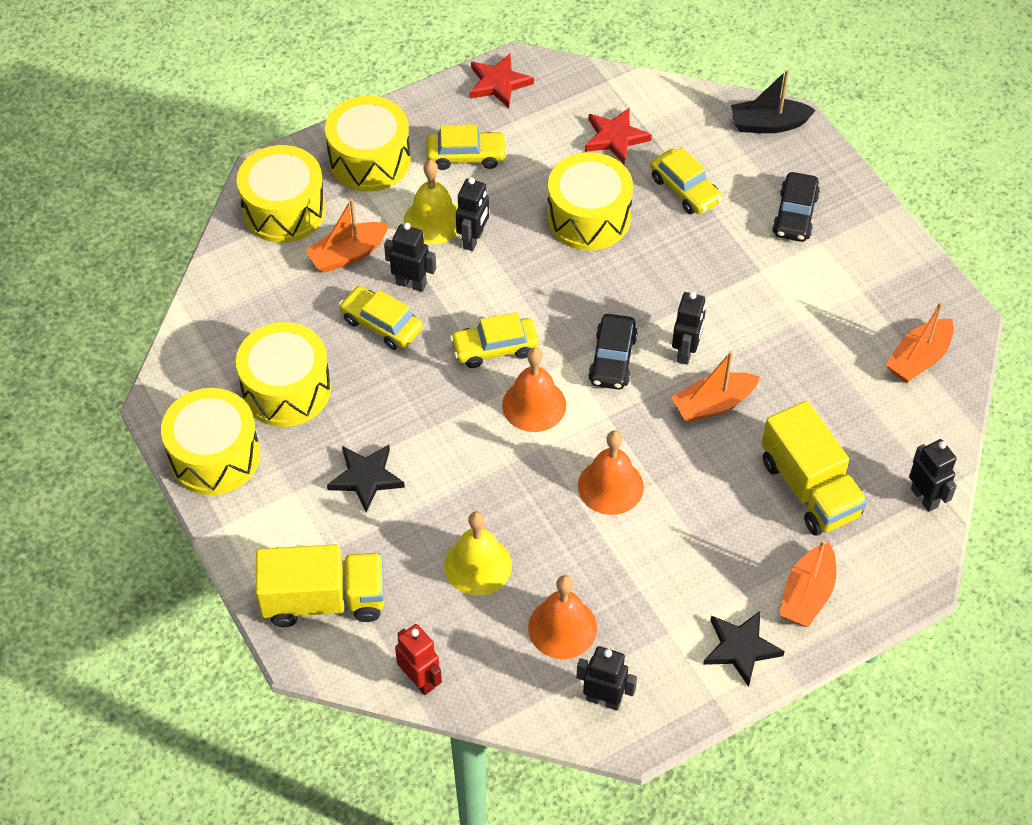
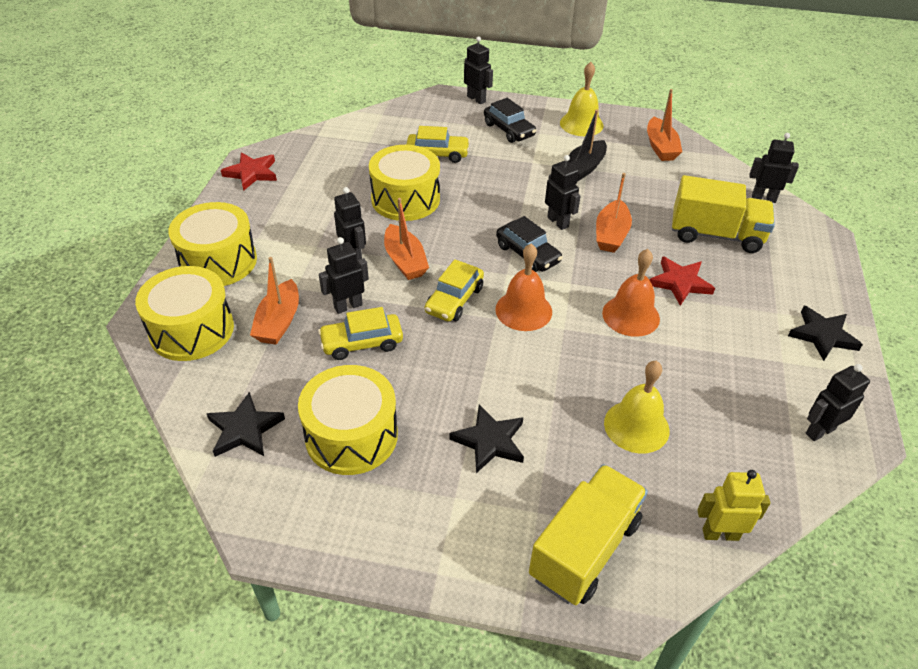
camera: 50 degrees left, 10 degrees down
(214, 456) = (359, 529): yellow drum -> none
(230, 322) = (245, 429): none -> black star
(419, 680) = (720, 534): red robot -> yellow robot
(433, 220) = (312, 263): yellow bell -> yellow bell (581, 124)
(466, 156) = (284, 218): yellow car -> none
(562, 627) = (735, 414): orange bell -> none
(615, 138) = (362, 156): red star -> red star (680, 283)
(768, 124) = (434, 104): black boat -> black boat (583, 168)
(807, 594) = (800, 282): orange boat -> orange boat (405, 261)
(819, 150) = (476, 99): none -> black robot

